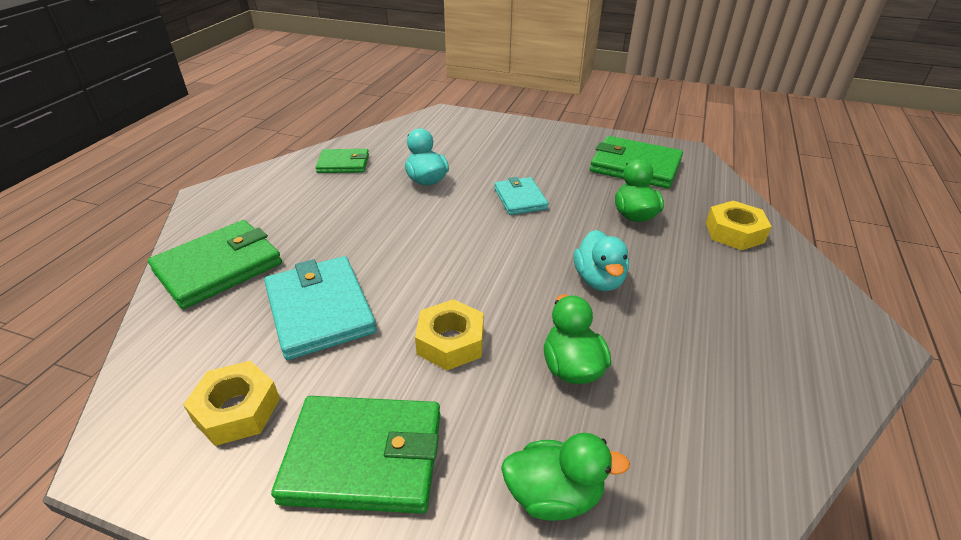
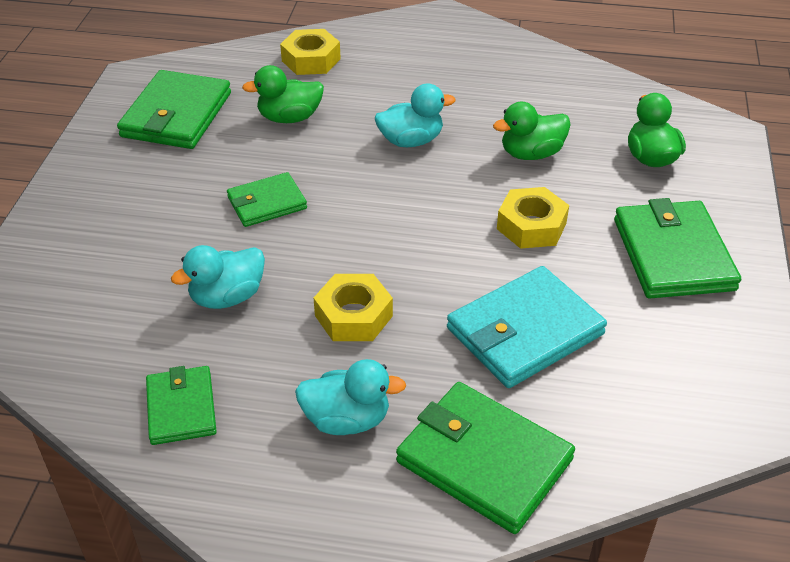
camera: 100 degrees left, 5 degrees up
(237, 410) = (673, 349): yellow nut -> yellow nut (353, 316)
(295, 216) = (347, 419): none -> turquoise duck
(520, 198) = (267, 203): turquoise wallet -> green wallet

